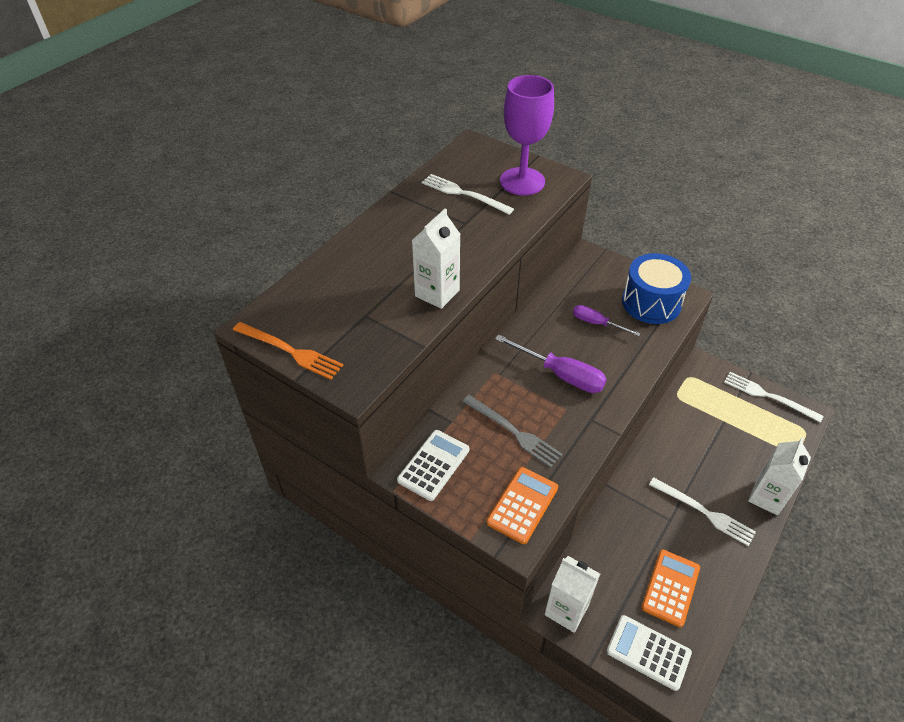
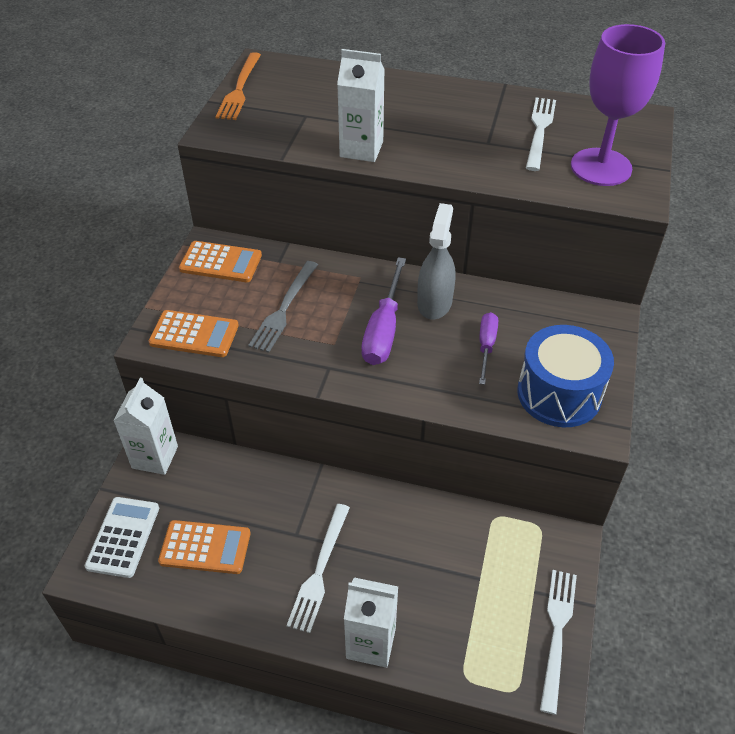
camera: 70 degrees right, 0 degrees up
(433, 465) = (221, 262): white calculator -> orange calculator
(542, 337) = (434, 302): none -> grey spray bottle

